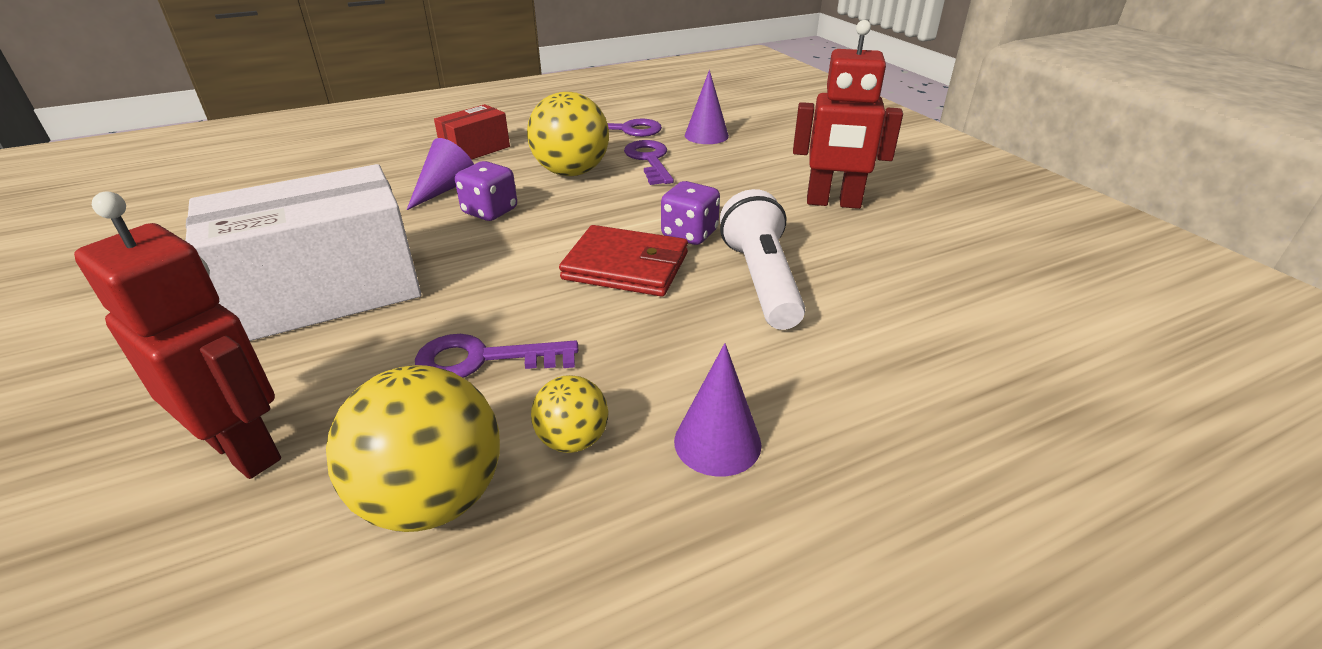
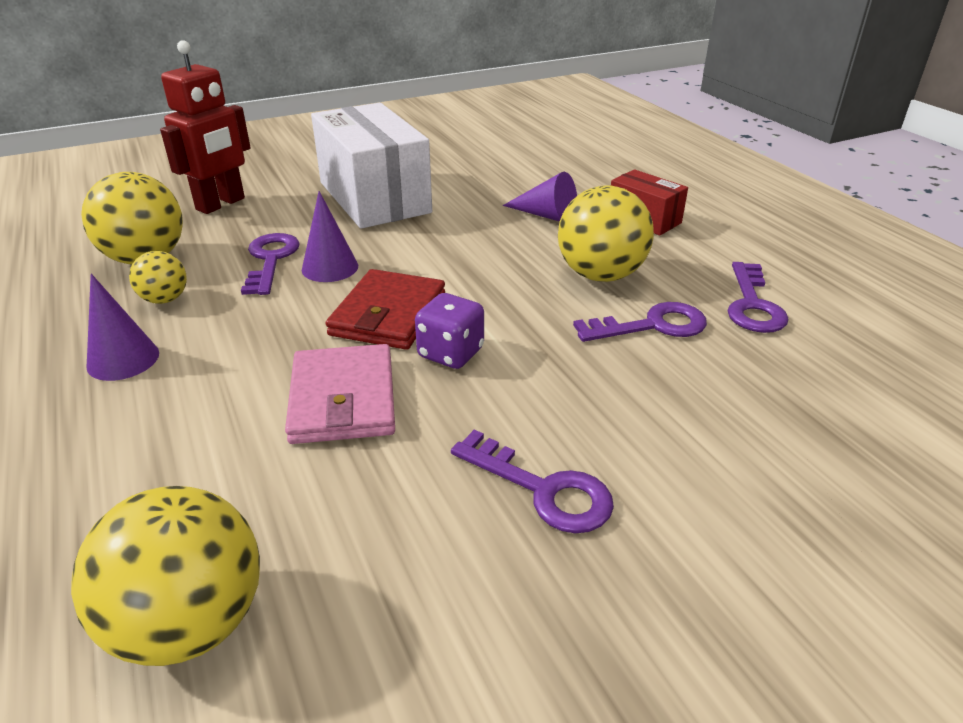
camera: 90 degrees right, 0 degrees up
(490, 211) = (501, 240): purple dice -> none
(706, 135) = (765, 375): purple cone -> purple cone (330, 267)
(761, 280) = (343, 399): white flashlight -> pink wallet
(833, 203) = (542, 489): red robot -> purple key
(1009, 318) = (191, 622): none -> yellow ball

